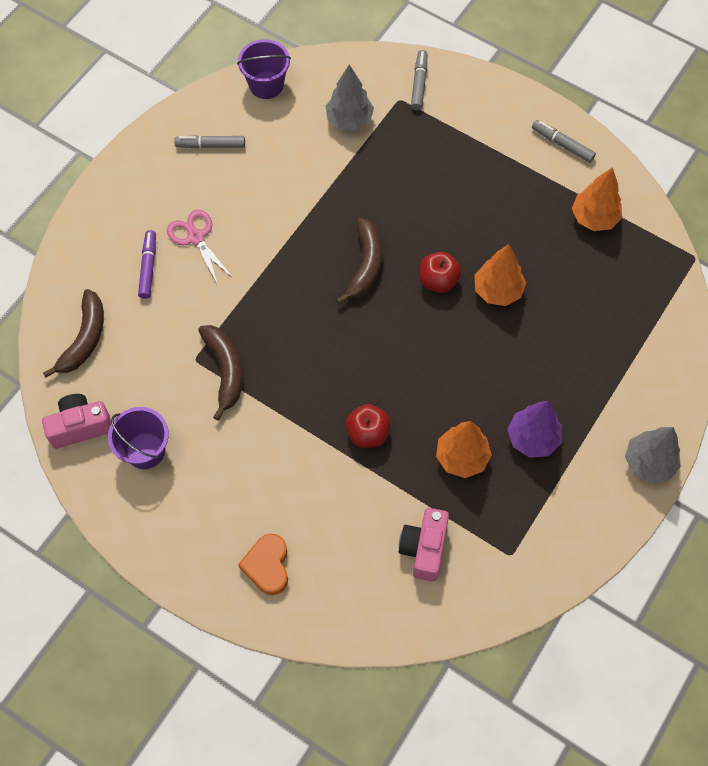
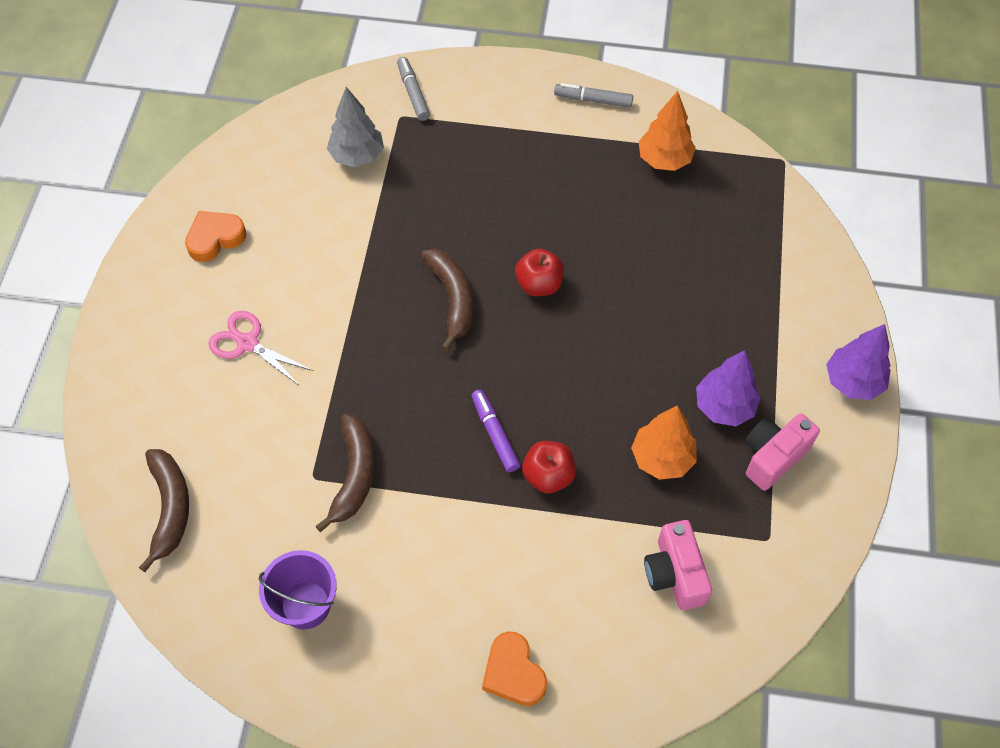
camera: 25 degrees left, 5 degrees down
(80, 427) = (214, 611): pink camera -> pink camera (773, 457)
(148, 267) = (207, 397): purple marker -> purple marker (495, 434)
(210, 145) = (215, 238): grey marker -> orange heart
(225, 371) = (354, 475): brown banana -> brown banana turned 45 degrees clockwise
(266, 85) = (247, 153): purple bucket -> none
(497, 291) = (606, 270): orange tree -> none
(648, 463) = (853, 382): grey tree -> purple tree

